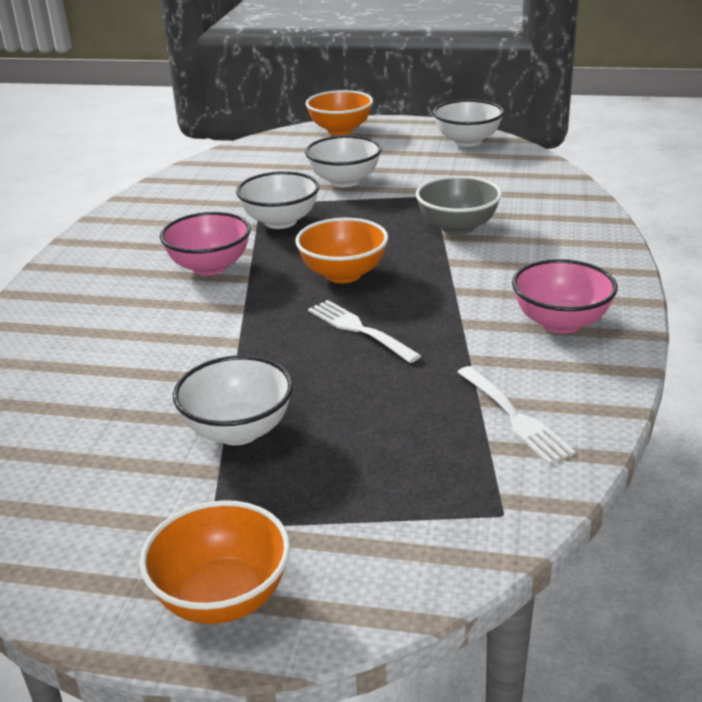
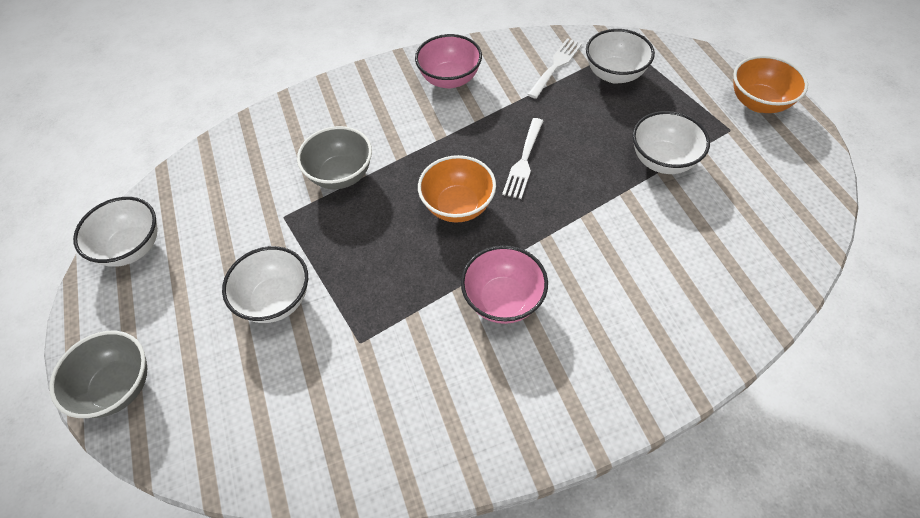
camera: 120 degrees left, 25 degrees up
(280, 221) = (391, 300): white bowl -> white bowl (614, 74)
(340, 130) = (118, 387): orange bowl -> grey bowl

